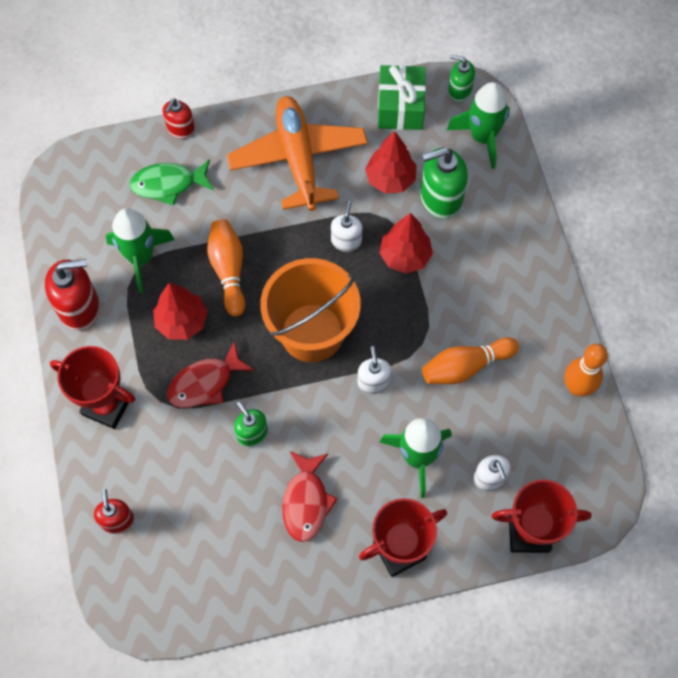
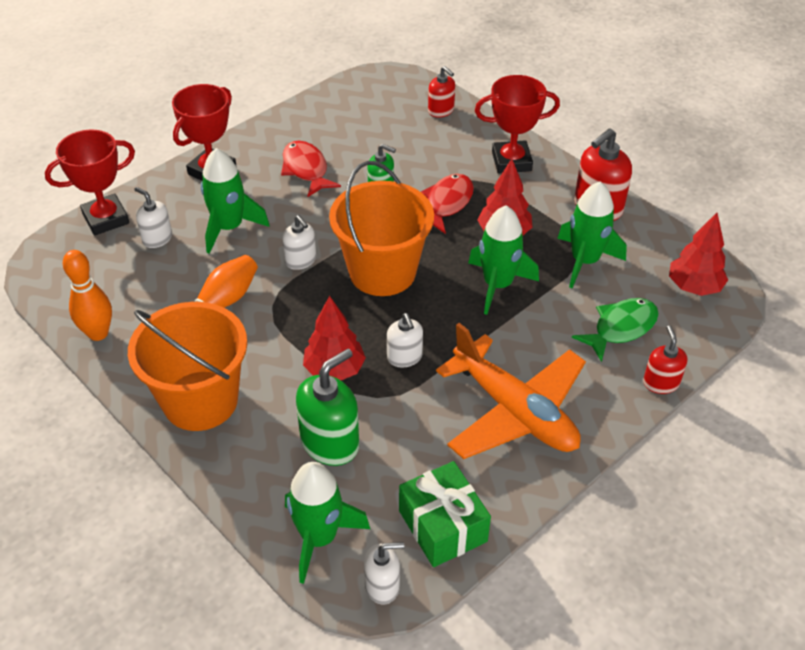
camera: 150 degrees right, 20 degrees down
(228, 270) = (497, 285): orange bowling pin -> green rocket
(390, 179) = (399, 437): red tree -> red tree (693, 287)
(459, 91) = (382, 586): green soap dispenser -> white soap dispenser
(518, 279) = (200, 400): none -> orange bucket

